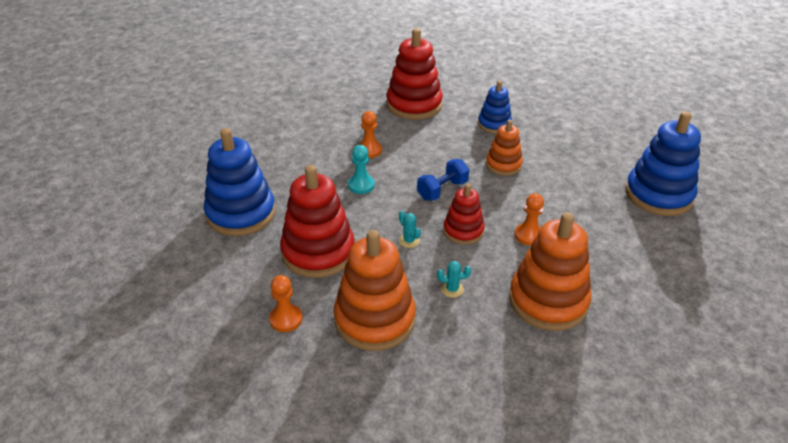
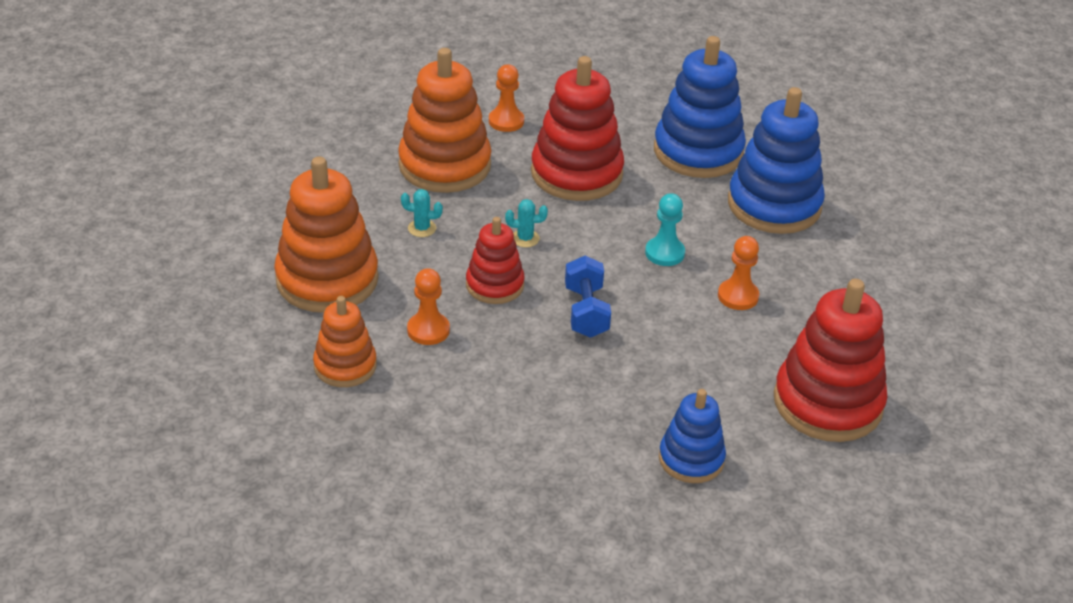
camera: 125 degrees right, 0 degrees up
(452, 289) = (422, 228): turquoise cactus -> turquoise cactus turned 60 degrees clockwise
(503, 165) = (580, 400): orange stacking toy -> orange stacking toy (345, 366)
(658, 195) = (351, 510): blue stacking toy -> blue stacking toy (774, 205)

